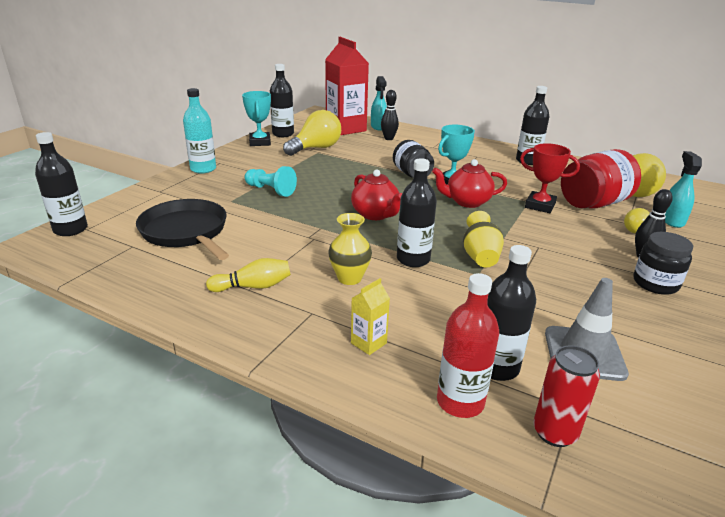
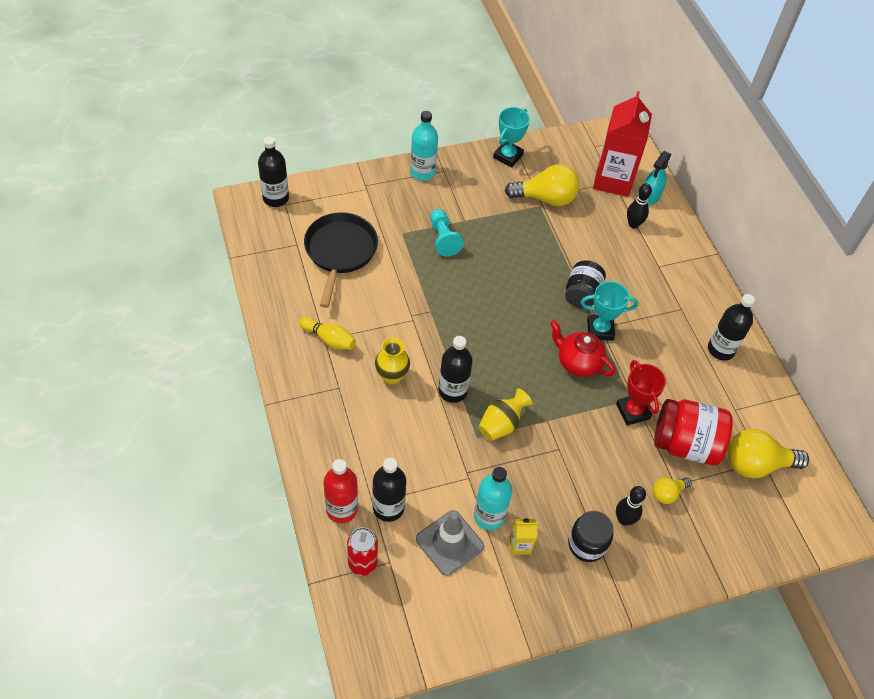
camera: 40 degrees right, 25 degrees up
(283, 134) = (543, 154): black bottle -> none
(368, 343) = (343, 435): yellow carton -> yellow carton (520, 545)
(375, 214) = (486, 325): red teapot -> none
(573, 314) = (489, 516): none -> turquoise bottle
(672, 220) = (721, 512): turquoise spray bottle -> none

